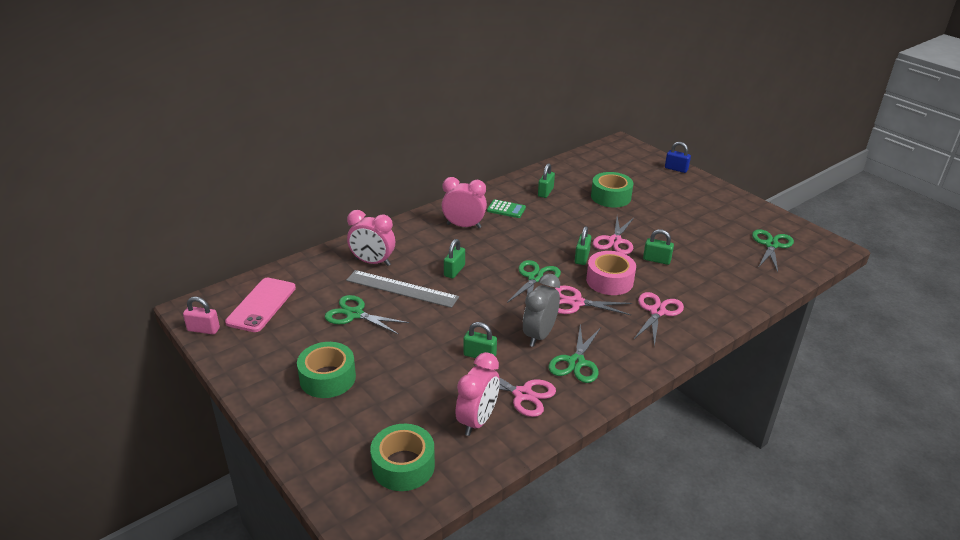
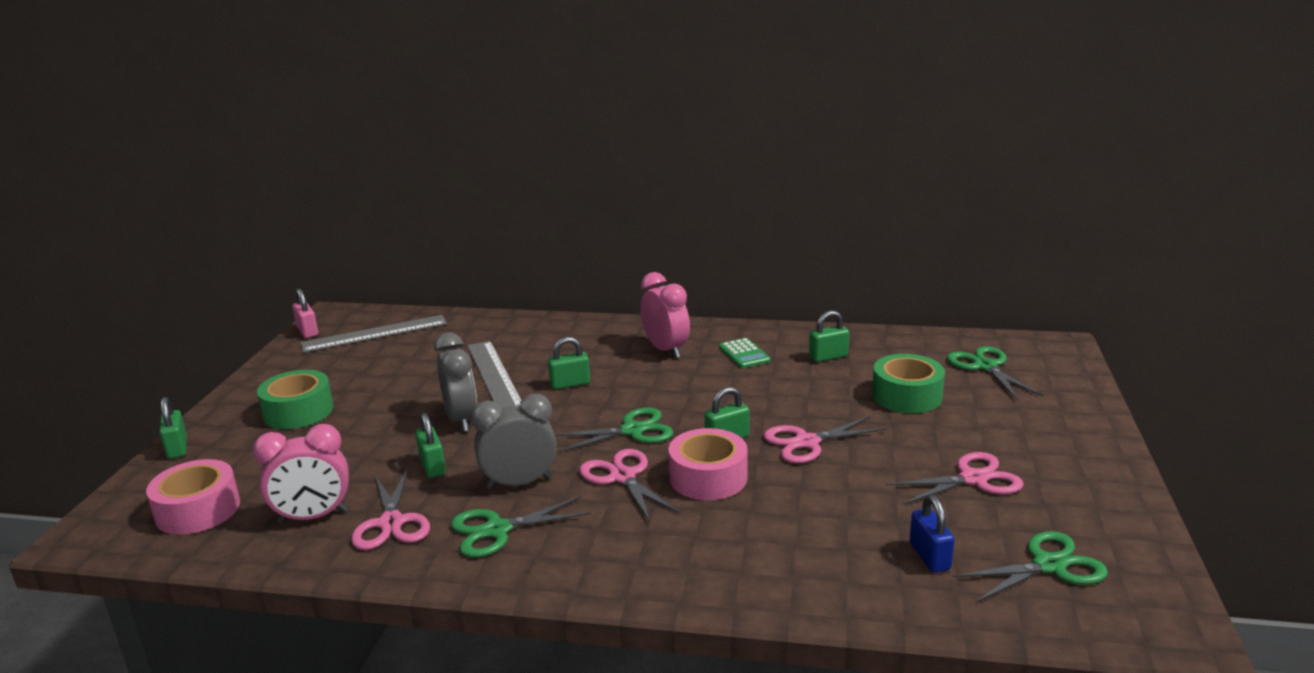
camera: 50 degrees right, 10 degrees down
(261, 305) = (375, 334): pink phone -> grey ruler
(354, 314) = (417, 375): green scissors -> green scissors (985, 366)
(372, 262) = (518, 342): pink clock -> none
(403, 466) = (198, 510): green tape -> pink tape
(439, 323) = (461, 420): none -> grey clock
(656, 260) = (818, 489): green padlock -> green padlock (177, 448)
(657, 311) = (694, 540): pink scissors -> pink scissors (973, 479)
(676, 169) = (1085, 406): blue padlock -> blue padlock (929, 556)

